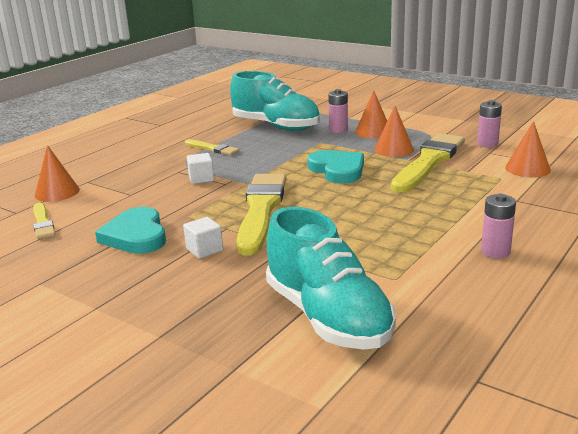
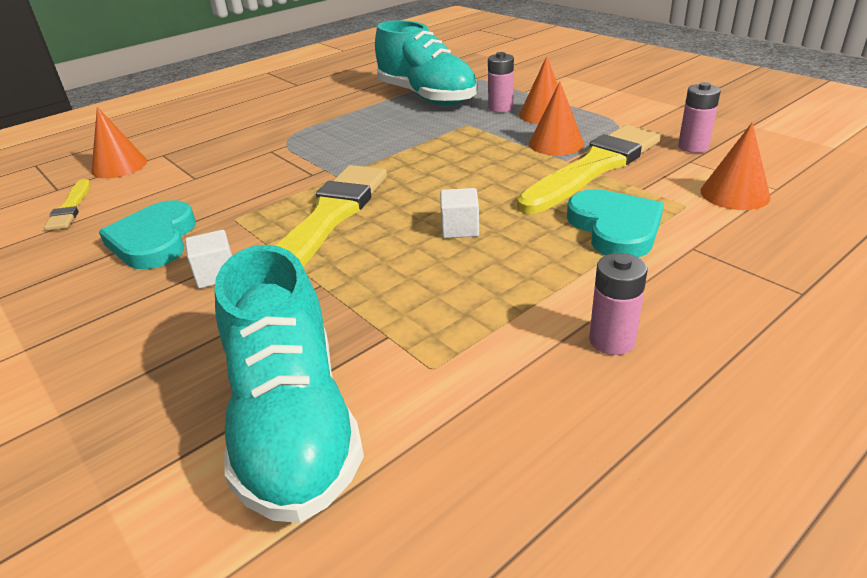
camera: 15 degrees right, 10 degrees up
(201, 178) = (289, 164): white cube -> white cube (460, 228)
(212, 149) = (331, 122): yellow brush -> none
(338, 170) = (463, 168): turquoise heart -> turquoise heart (615, 228)

